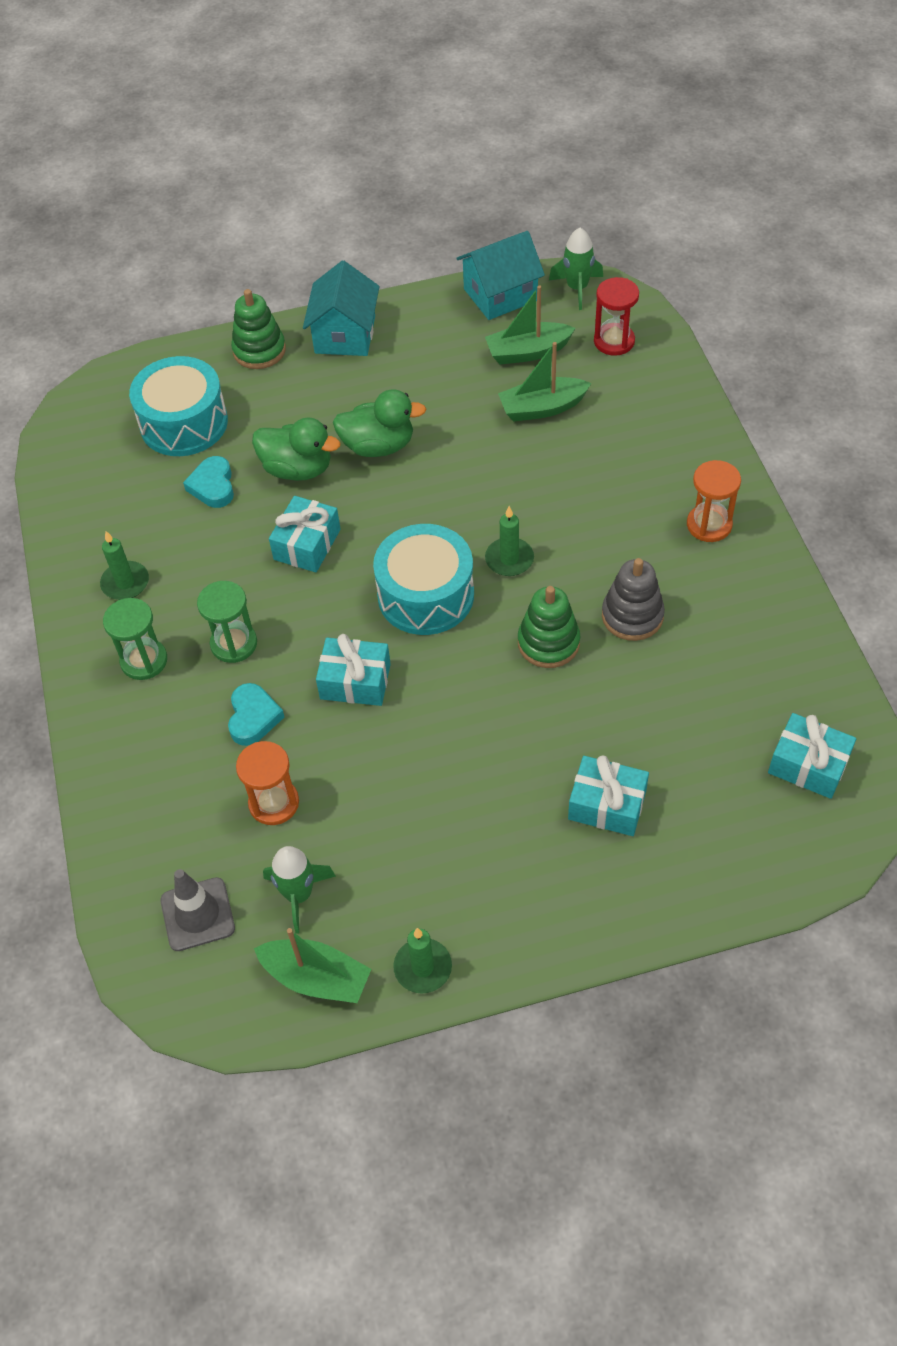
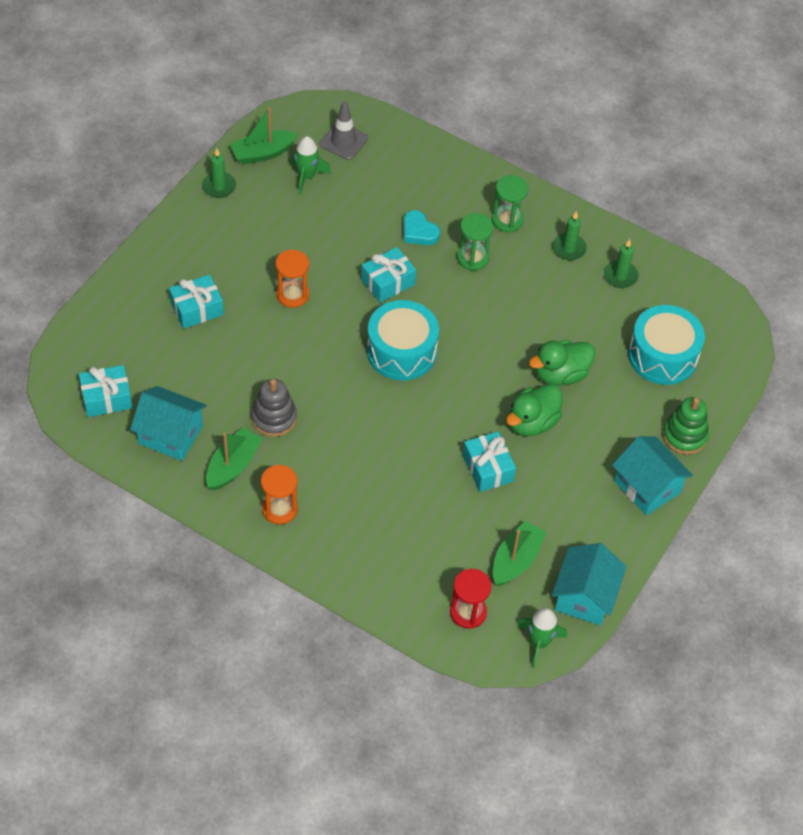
camera: 130 degrees right, 0 degrees up
(213, 486) = (594, 330): turquoise heart -> none
(274, 803) = (362, 203): orange hourglass -> orange hourglass (292, 295)
(307, 544) = (500, 334): turquoise gift -> turquoise gift (488, 468)
(509, 559) = (377, 404): green candle -> green candle (620, 276)
(542, 408) = (462, 522): green boat -> green boat (233, 466)
(548, 643) = (306, 371): green stacking toy -> none
(764, 672) = (170, 434): none -> turquoise house

